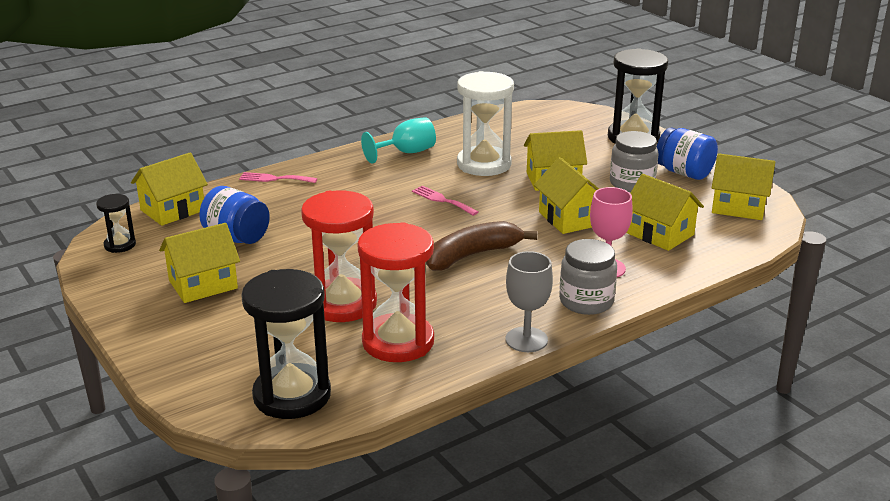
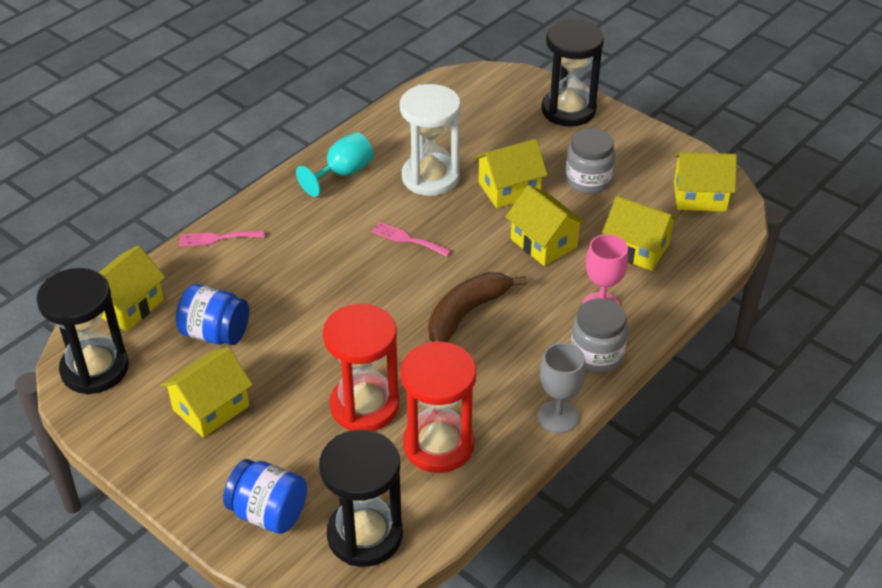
camera: 15 degrees left, 15 degrees up
(120, 245) = (95, 369): black hourglass -> black hourglass, size x2.02
(684, 173) = (634, 155): blue jar -> blue jar (268, 513)

